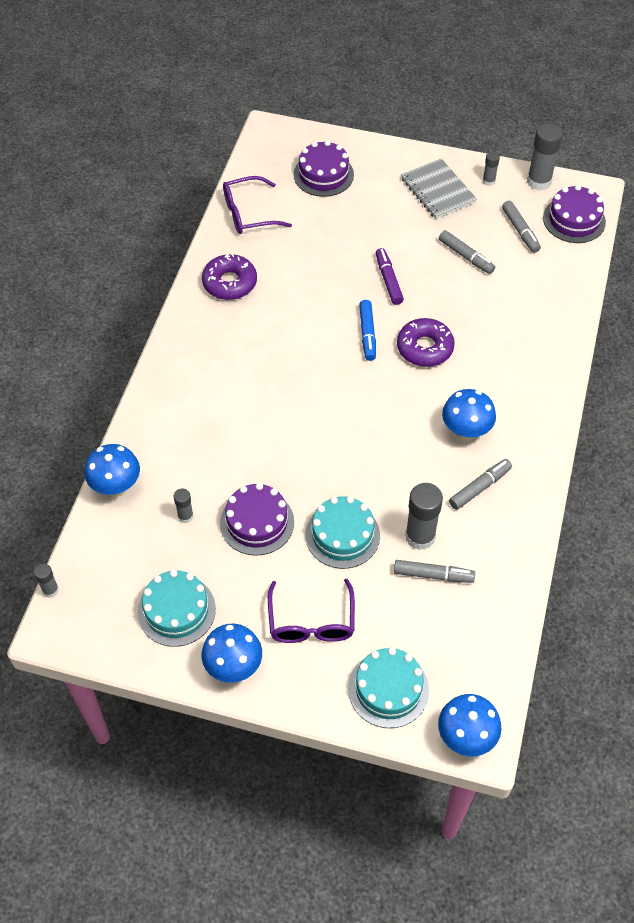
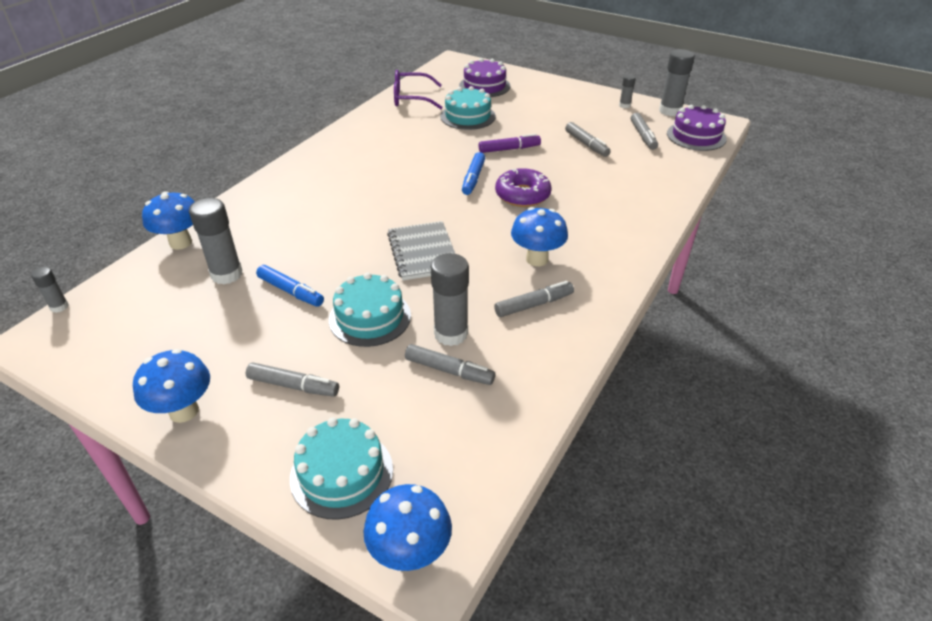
camera: 15 degrees right, 15 degrees down
(176, 610) = (163, 347): turquoise cake -> turquoise cake (467, 116)
(185, 516) = (226, 274): grey glue stick -> grey glue stick, size x1.91
(230, 283) = (371, 132): purple donut -> none
(257, 522) = (291, 291): purple cake -> blue marker
(311, 621) = (293, 386): purple glasses -> grey marker
(388, 280) = (509, 149): purple marker -> purple marker turned 75 degrees clockwise
(438, 190) = (577, 105): grey notebook -> grey notebook (423, 252)

